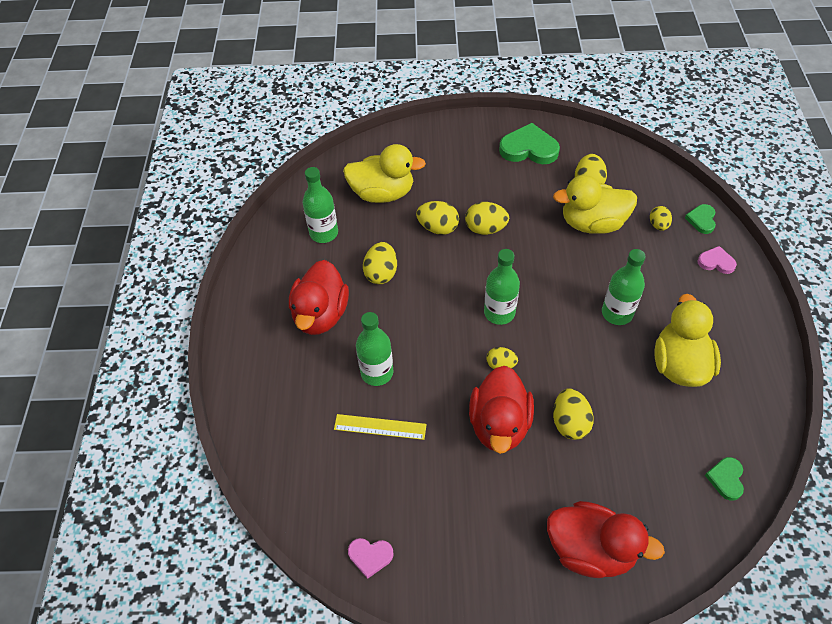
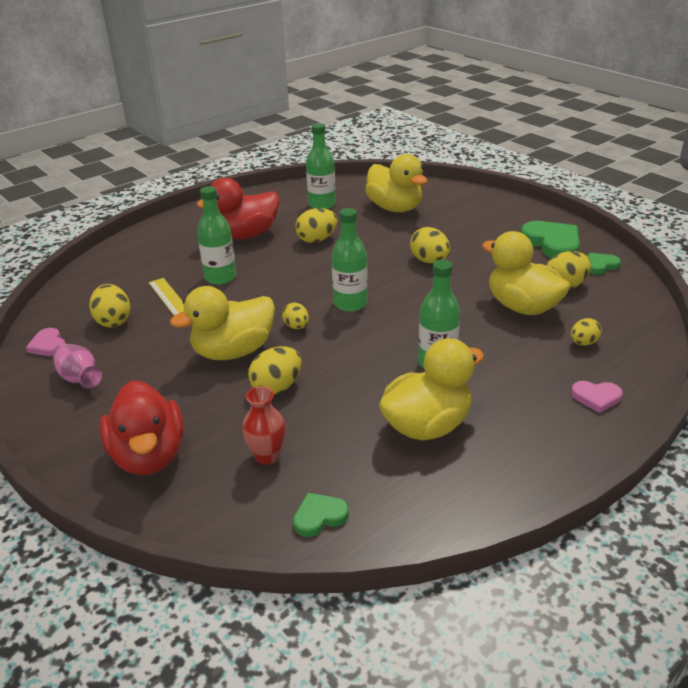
camera: 50 degrees right, 20 degrees down
(438, 228) = (397, 242): yellow egg -> yellow egg (113, 321)
(446, 553) = (79, 378): none -> pink vase
(499, 424) = (233, 351): red duck -> yellow duck
(644, 474) = (267, 456): none -> red vase
(701, 220) = (636, 366): green heart -> green heart (600, 265)
(716, 262) = (596, 397): pink heart -> pink heart turned 120 degrees clockwise

